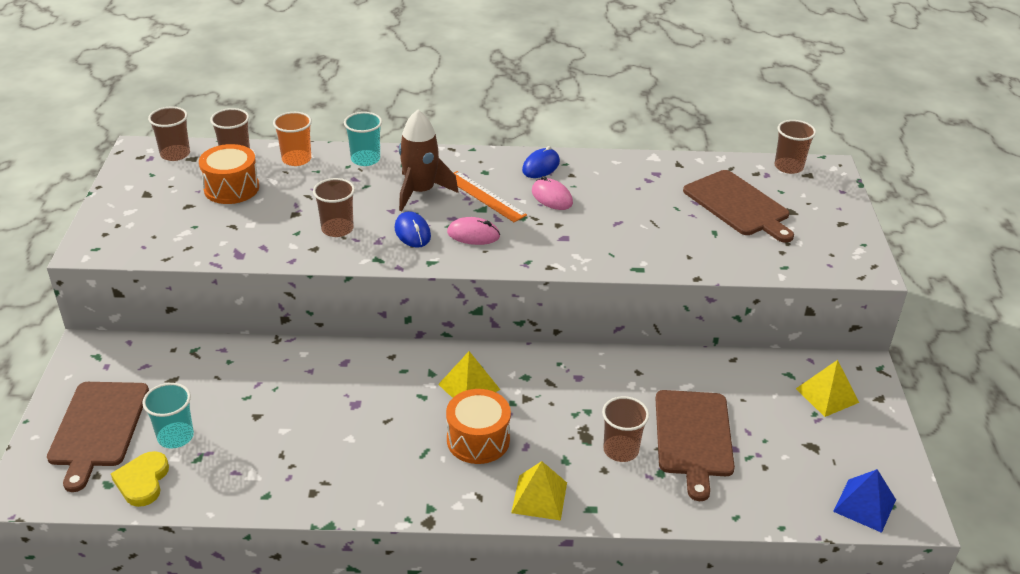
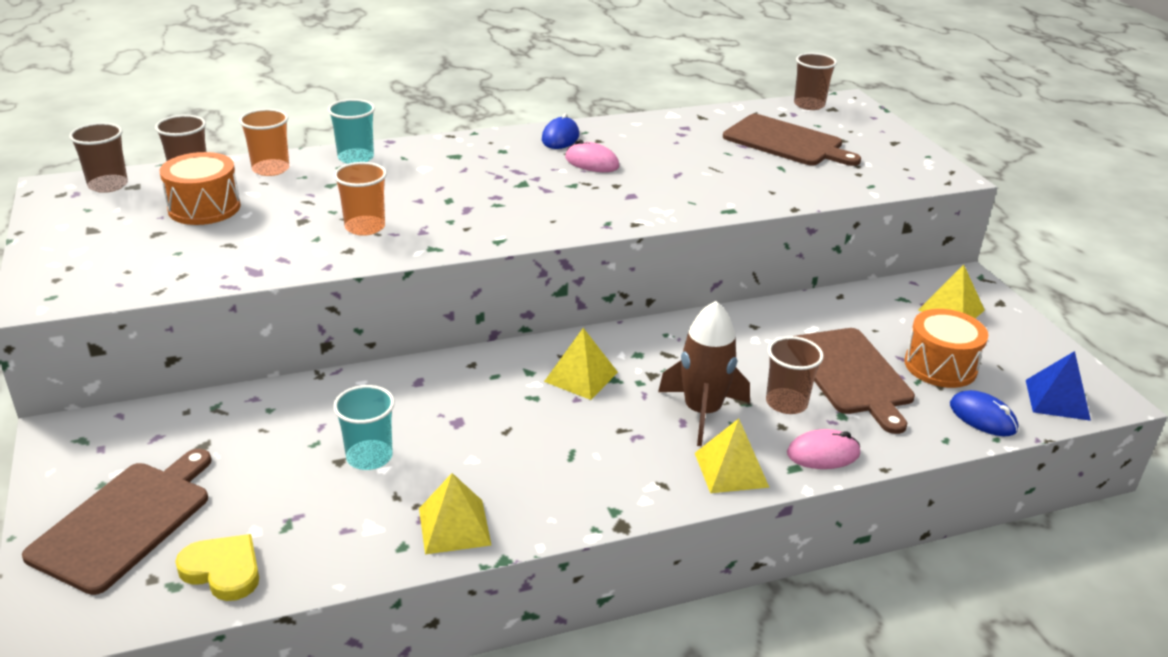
camera: 20 degrees left, 5 degrees down
(98, 428) = (125, 522): brown cutting board -> brown cutting board turned 135 degrees counterclockwise
(142, 481) = (223, 570): yellow heart -> yellow heart turned 135 degrees clockwise
(175, 436) = (242, 508): turquoise cup -> turquoise cup (369, 457)
(309, 489) = (454, 526): none -> yellow pyramid
(337, 229) = (365, 227): brown cup -> orange cup
(412, 232) = (458, 217): blue mouse -> blue mouse (982, 417)
(420, 192) = (441, 178): brown rocket -> brown rocket (702, 412)
(473, 234) = (529, 208): pink mouse -> pink mouse (823, 454)
(478, 440) = (625, 427): orange drum -> orange drum (940, 366)
(484, 196) = (517, 172): orange ruler -> none

